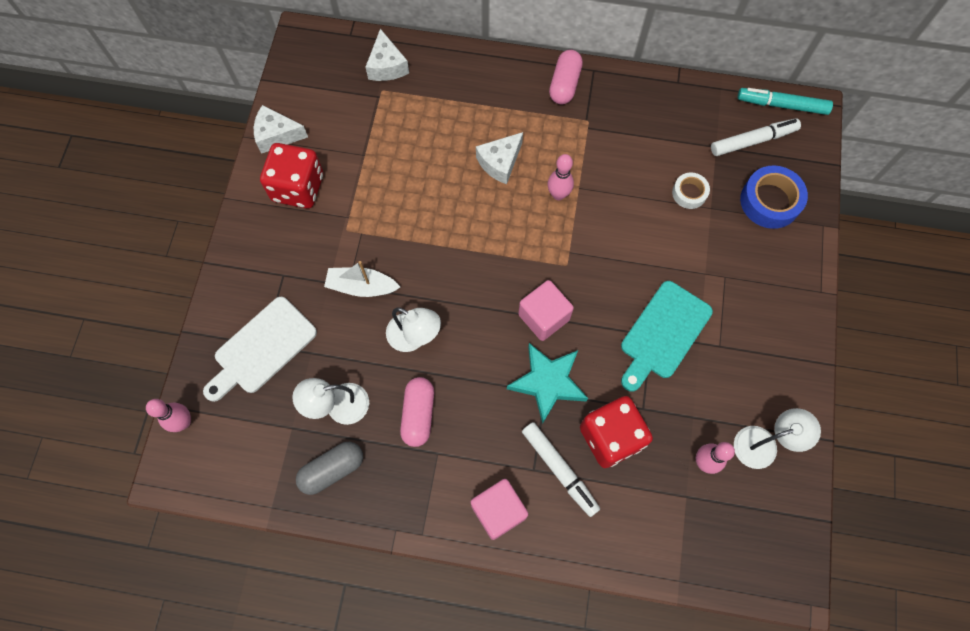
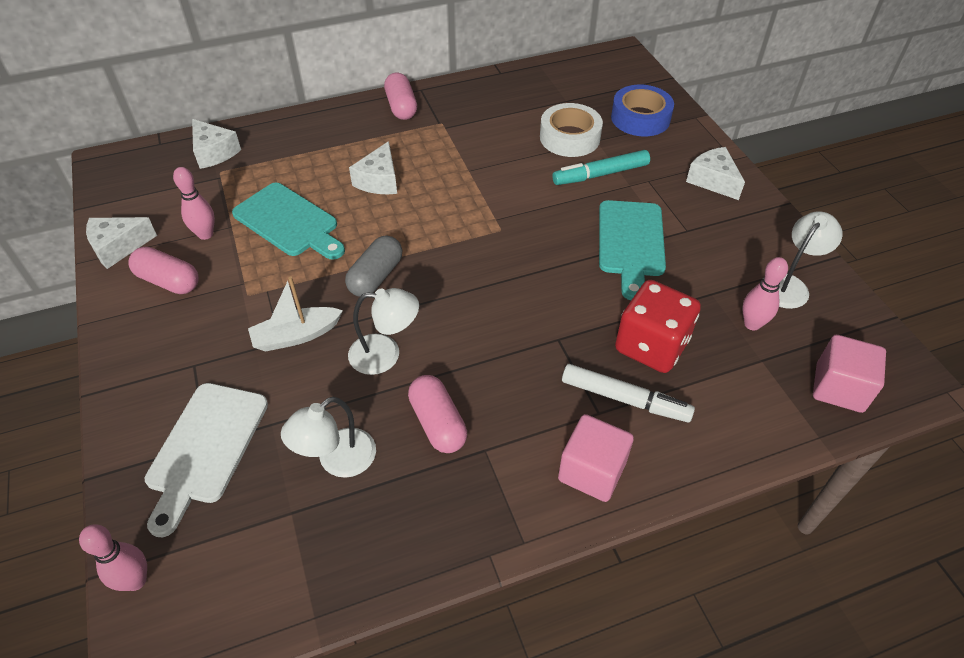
camera: 30 degrees left, 20 degrees down
(298, 188) = (169, 281): red dice -> pink capsule
(332, 470) = (370, 531): grey capsule -> grey capsule (376, 277)
(408, 172) = (289, 222): none -> turquoise cutting board
(543, 317) = (509, 278): pink cube -> pink cube (839, 388)
(547, 382) = (554, 329): turquoise star -> none
(558, 194) = (453, 182): pink bowling pin -> pink bowling pin (205, 234)
(689, 193) = (569, 137): white tape -> white tape, size x1.71
(752, 141) = (592, 87): white marker -> none
(782, 105) = (597, 58): turquoise marker -> turquoise marker (601, 174)
(782, 306) = (713, 180): none -> white cheese

